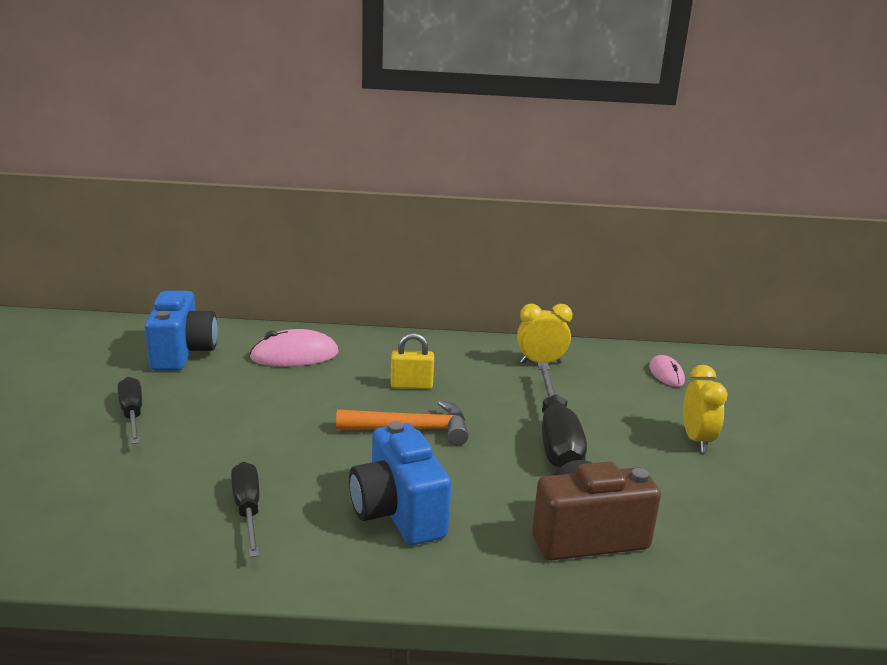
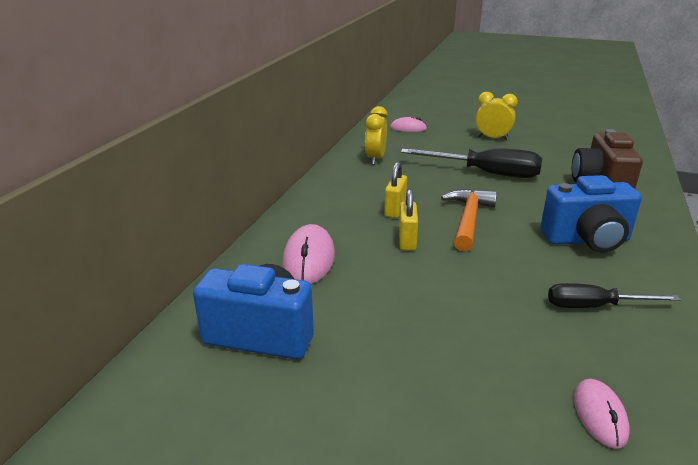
camera: 70 degrees left, 5 degrees up
(82, 502) = (599, 415): none -> pink mouse
(132, 414) = (409, 377): black screwdriver -> none
(346, 397) = (407, 241): none -> yellow padlock

